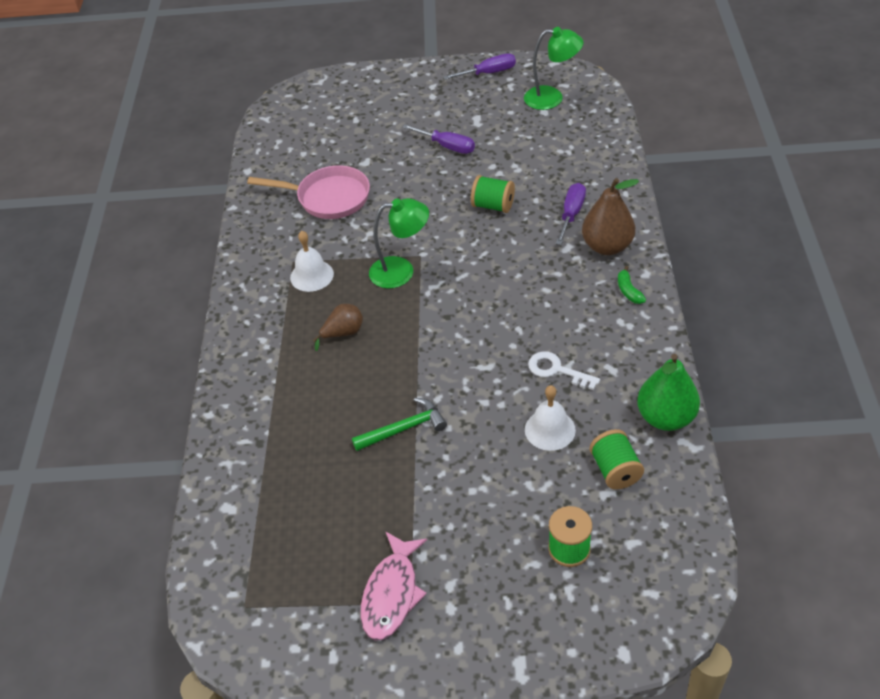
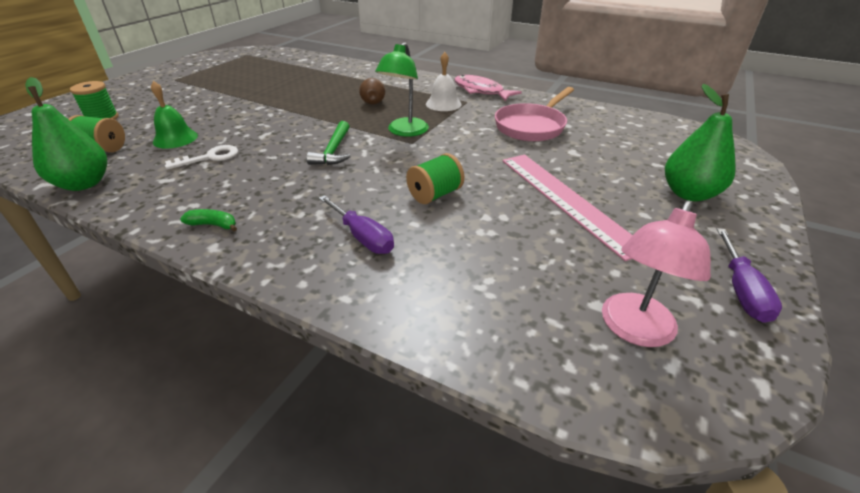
camera: 115 degrees right, 10 degrees down
(391, 594) = (187, 77): pink fish -> pink fish (481, 91)
(393, 100) = (689, 194): none -> green pear
(404, 428) = (268, 100): green hammer -> green hammer (334, 150)
(447, 146) = (566, 200): purple screwdriver -> pink ruler
(550, 429) = (175, 138): white bell -> green bell
(552, 98) = (634, 330): green lamp -> pink lamp
(607, 246) = (285, 239): brown pear -> none

